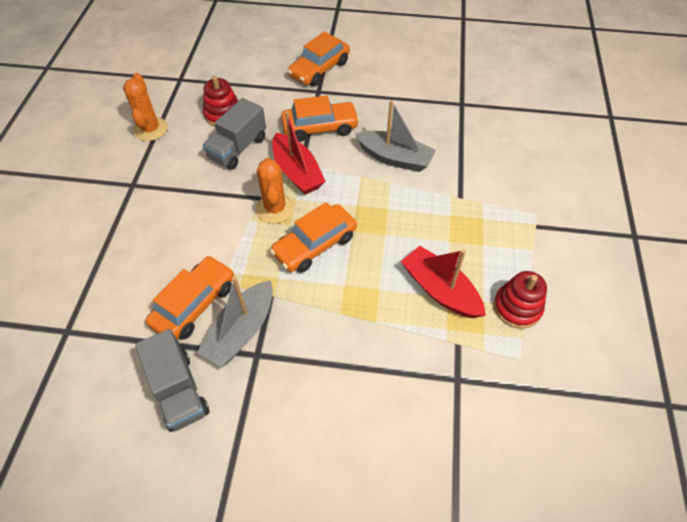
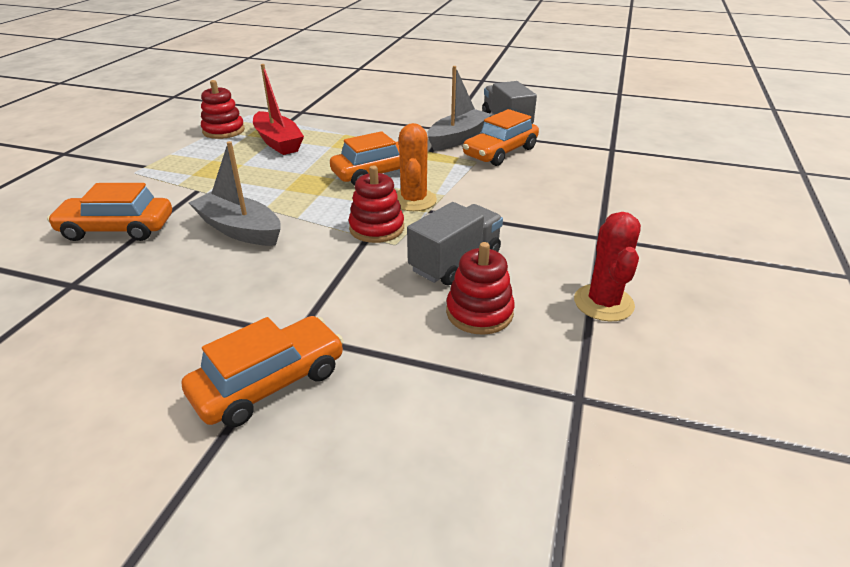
camera: 170 degrees left, 20 degrees down
(150, 129) = (603, 303): orange cactus -> red cactus
(297, 172) = (376, 228): red boat -> red stacking toy
(320, 128) = (322, 275): orange car -> orange car (117, 229)

